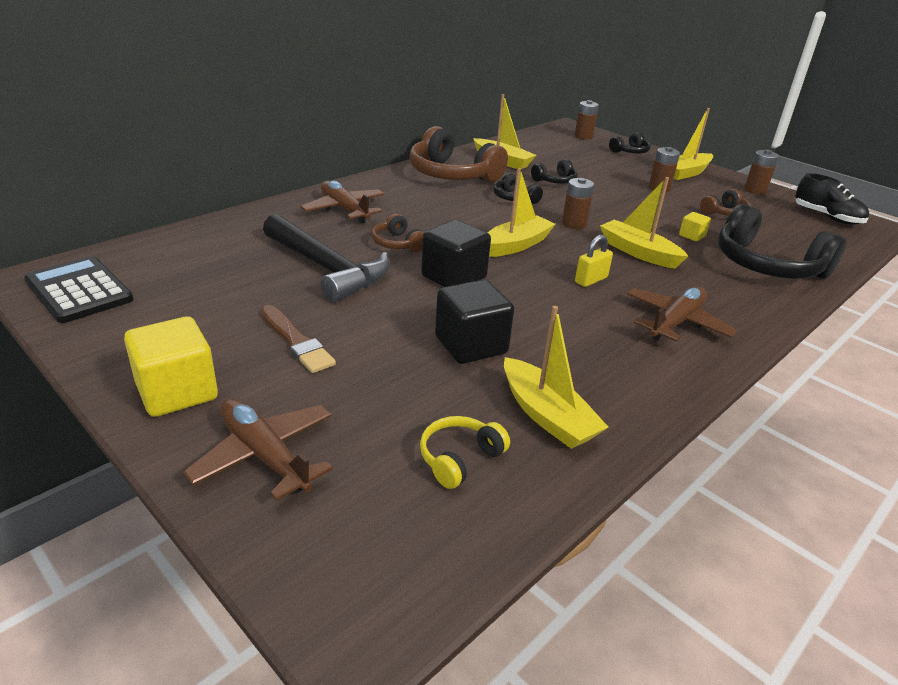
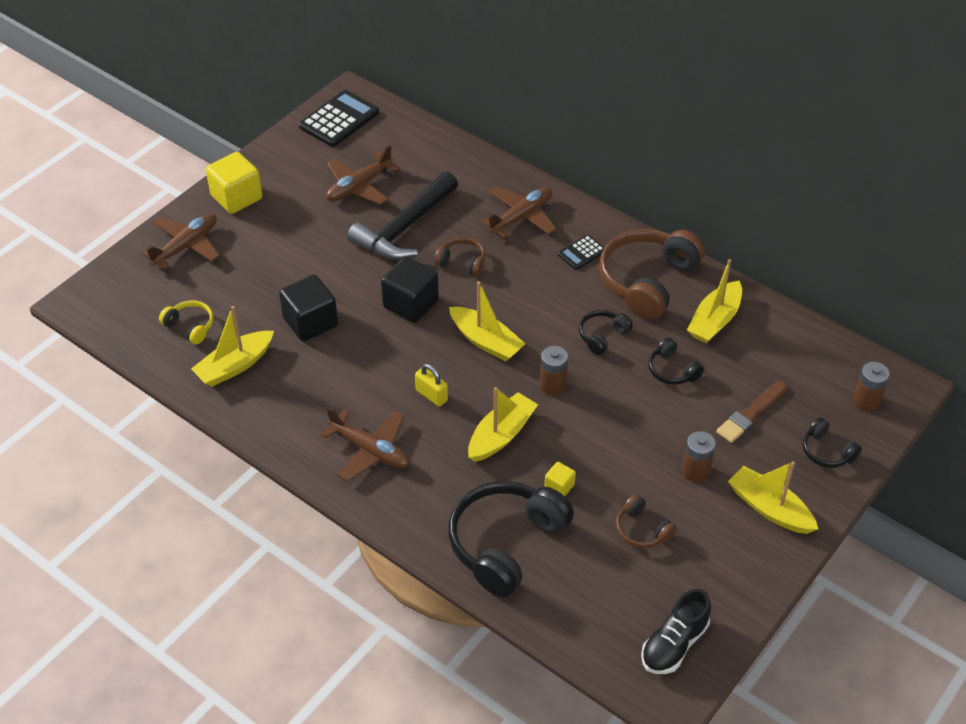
camera: 85 degrees right, 15 degrees up
(231, 289) = (359, 186): none -> brown plane
(296, 341) = (298, 234): brown brush -> brown brush (751, 414)
(397, 244) = (462, 262): brown headphones -> brown headphones turned 60 degrees clockwise
(407, 192) = (581, 253): none -> black calculator
(755, 190) = (739, 579): brown battery -> none

